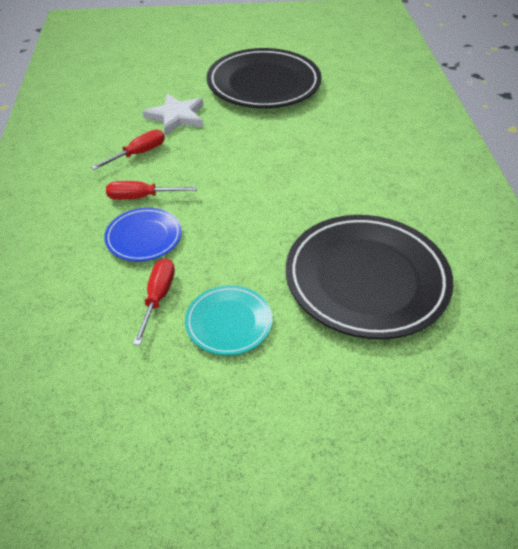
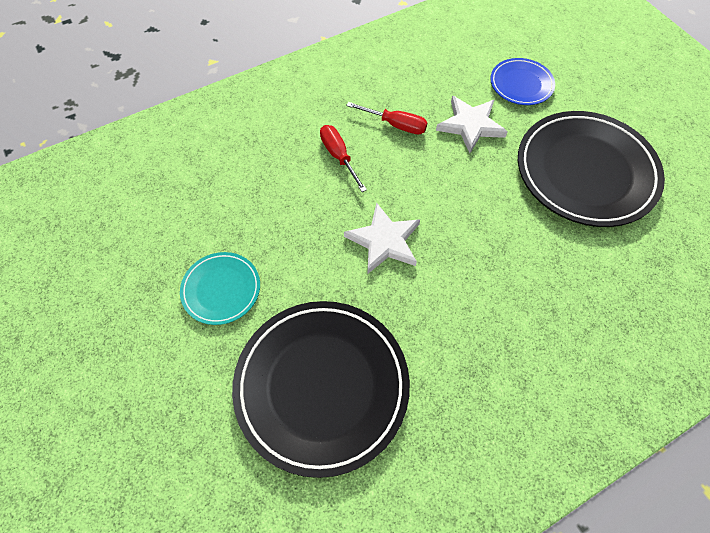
camera: 65 degrees right, 15 degrees up
(144, 237) = (290, 183): blue plate -> blue plate (521, 84)
(158, 297) = (227, 226): red screwdriver -> none
(251, 198) = (384, 241): none -> white star

